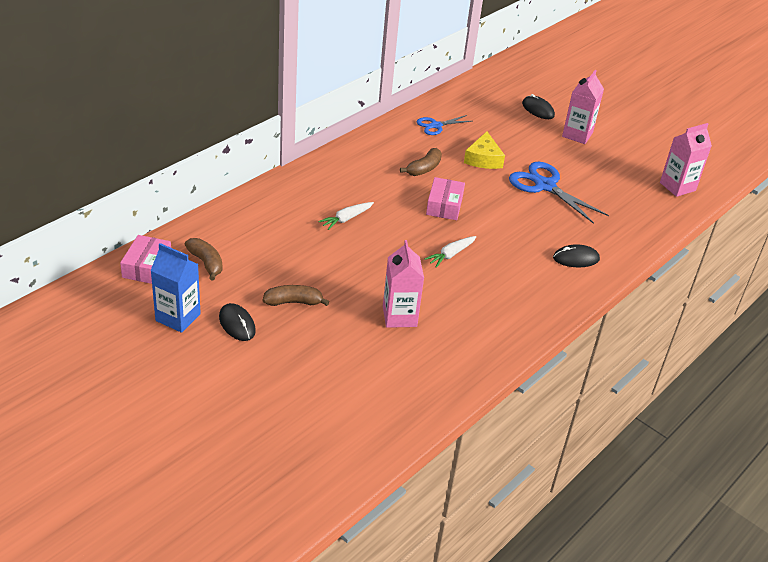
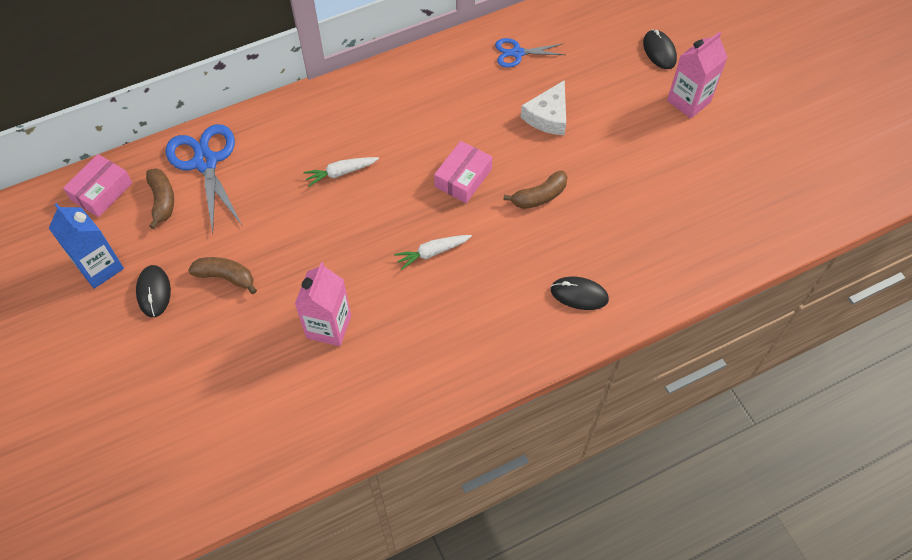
camera: 25 degrees right, 20 degrees up
(424, 169) = (468, 117): brown banana -> brown banana (539, 196)
(483, 159) = (548, 116): yellow cheese -> white cheese
(545, 186) = (602, 174): blue scissors -> blue scissors (205, 162)
(677, 186) = (776, 212): pink carton -> none

